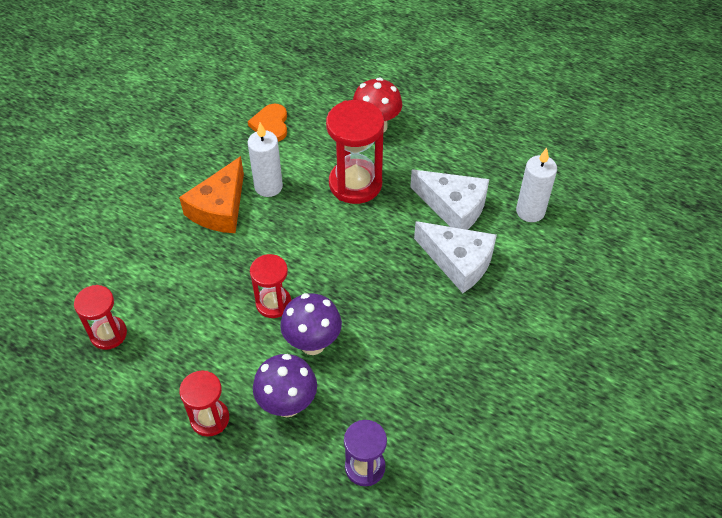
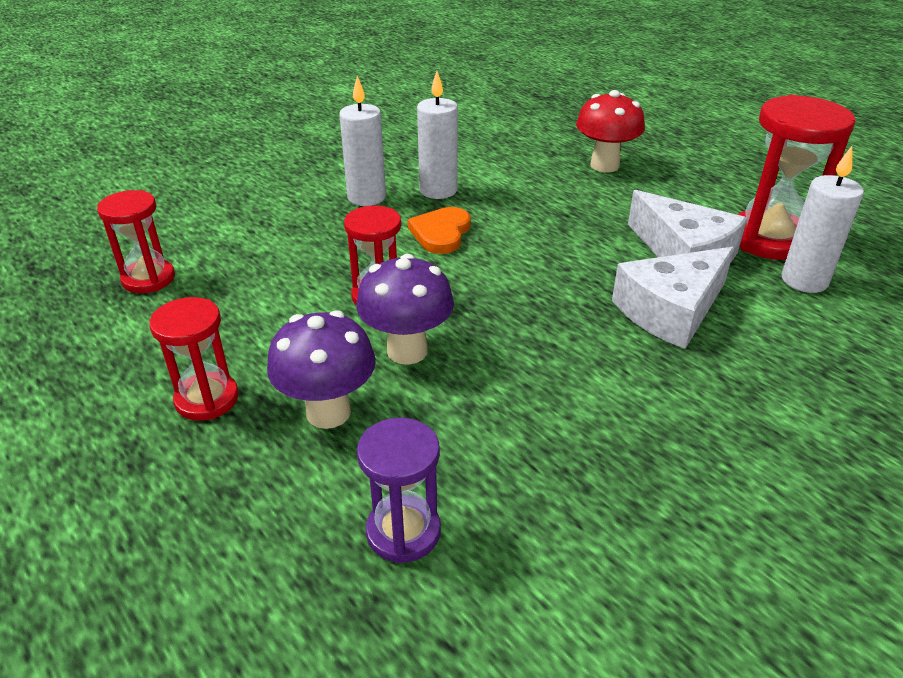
camera: 20 degrees right, 15 degrees down
(220, 208) = (366, 197): orange cheese -> white candle
(271, 125) = (471, 143): orange heart -> orange heart (441, 233)
(355, 184) = (552, 208): red hourglass -> red hourglass (769, 239)
(458, 262) = (671, 311): white cheese -> white cheese turned 90 degrees clockwise

